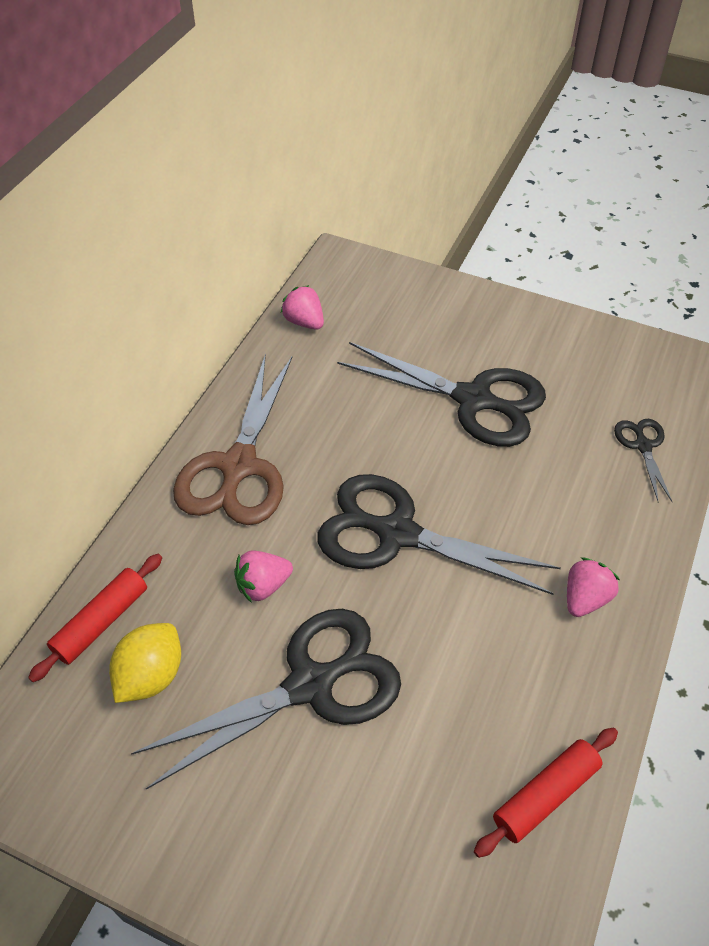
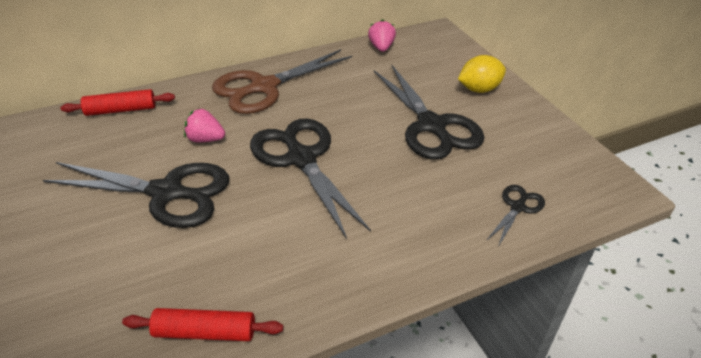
camera: 40 degrees right, 10 degrees down
(151, 675) = (109, 142): yellow lemon -> yellow lemon (479, 89)
(585, 598) = (367, 257): pink strawberry -> none

